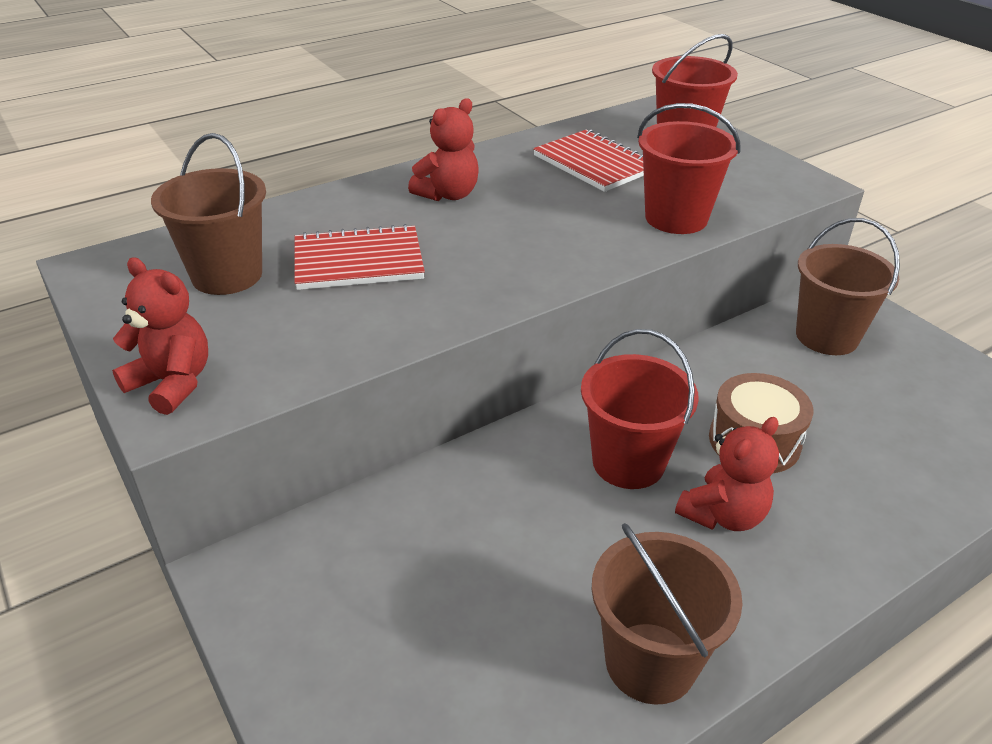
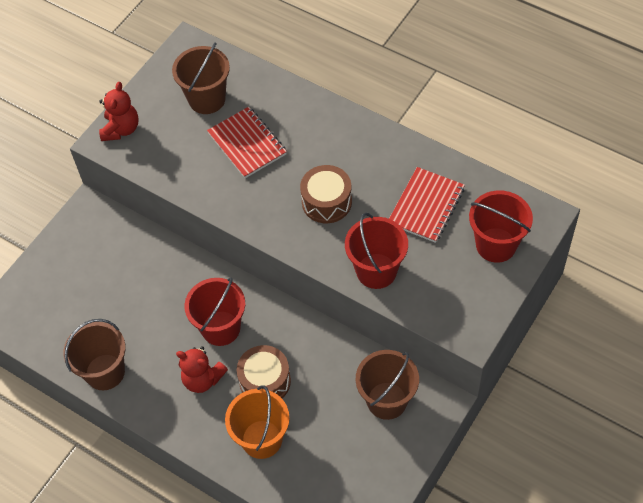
camera: 70 degrees right, 20 degrees up
(448, 194) = (340, 149): red teddy bear -> none
(529, 225) = (326, 202): none -> brown drum
(866, 476) = (262, 439): none -> orange bucket

